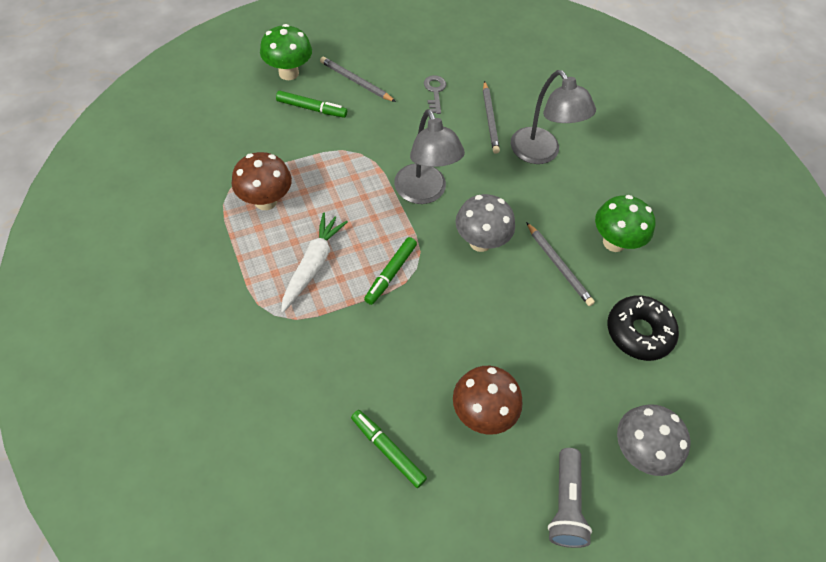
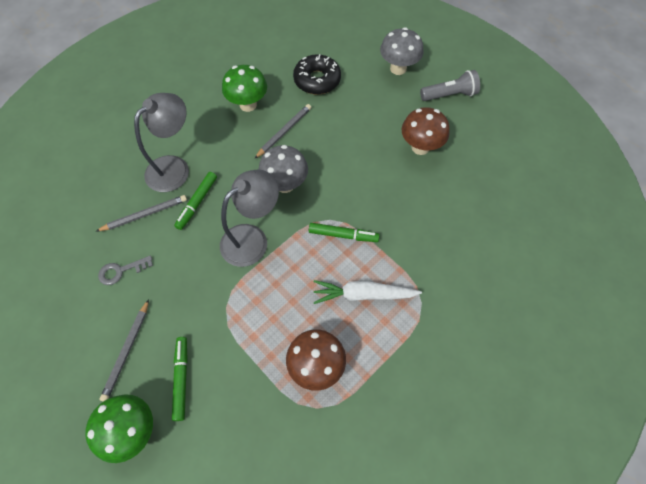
camera: 105 degrees left, 5 degrees up
(387, 450) = (474, 189): green marker -> green marker (197, 203)

